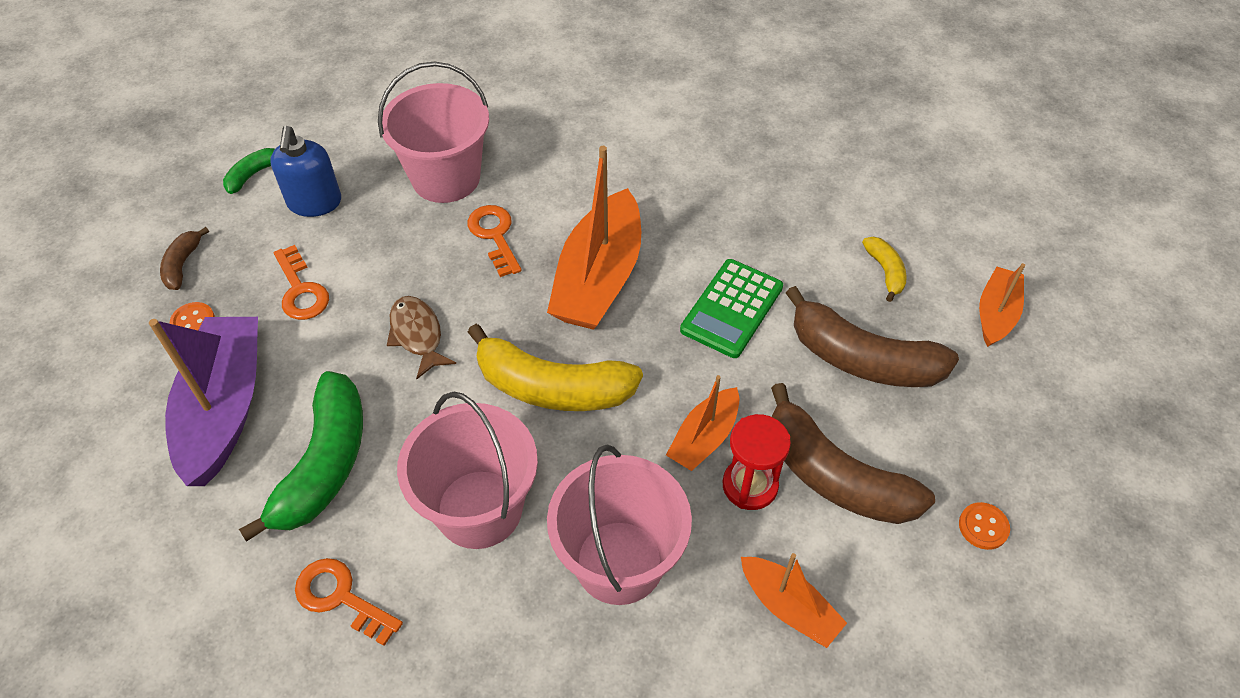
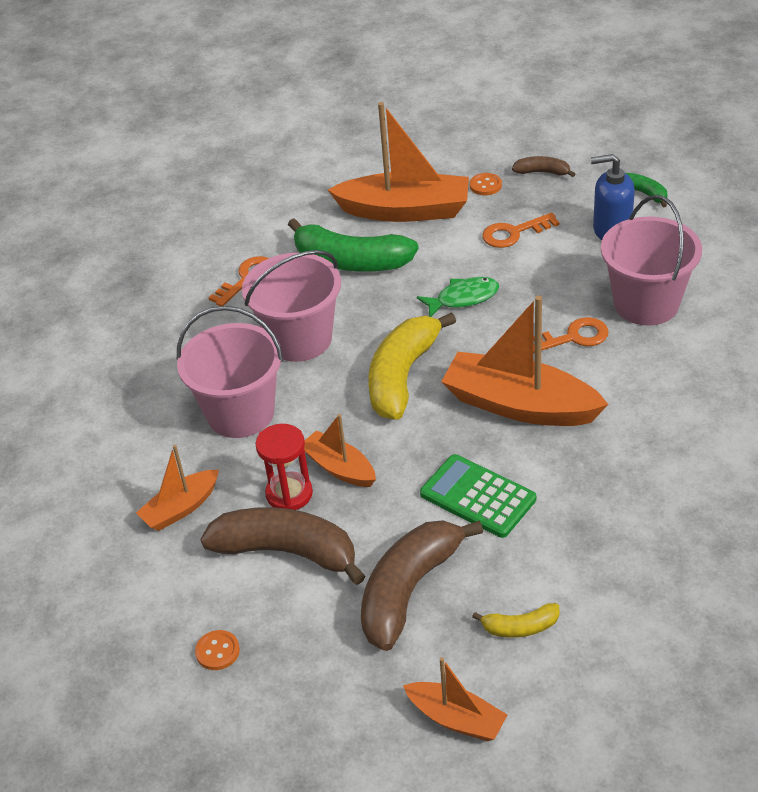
camera: 100 degrees right, 10 degrees down
(224, 409) = (404, 210): purple boat -> orange boat
(417, 335) = (463, 298): brown fish -> green fish
(835, 476) = (287, 552): brown banana -> brown banana turned 60 degrees clockwise

